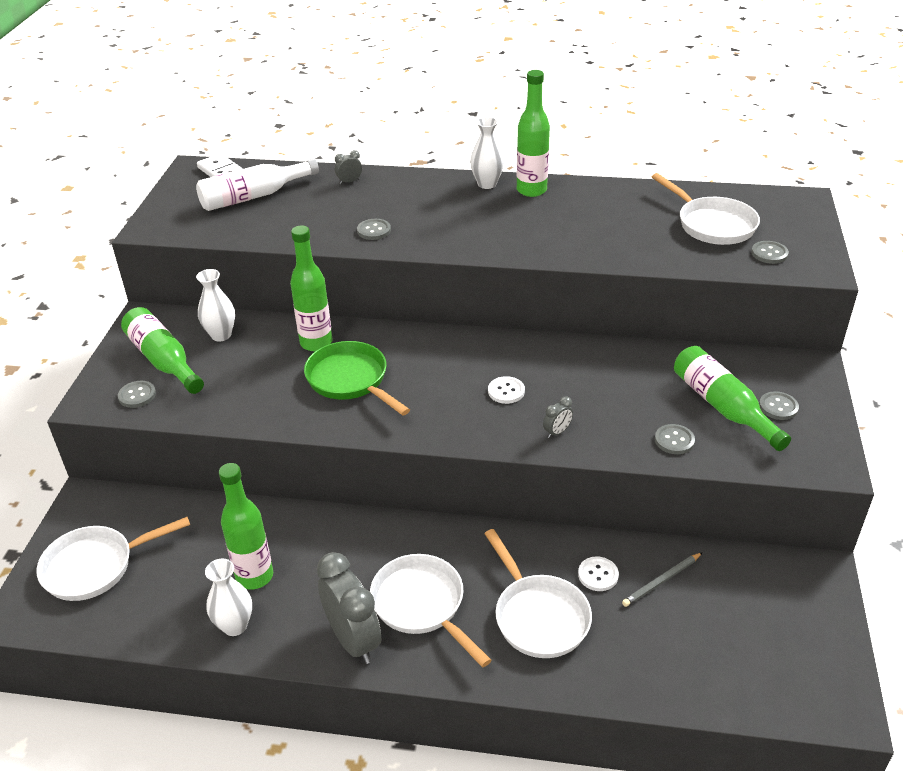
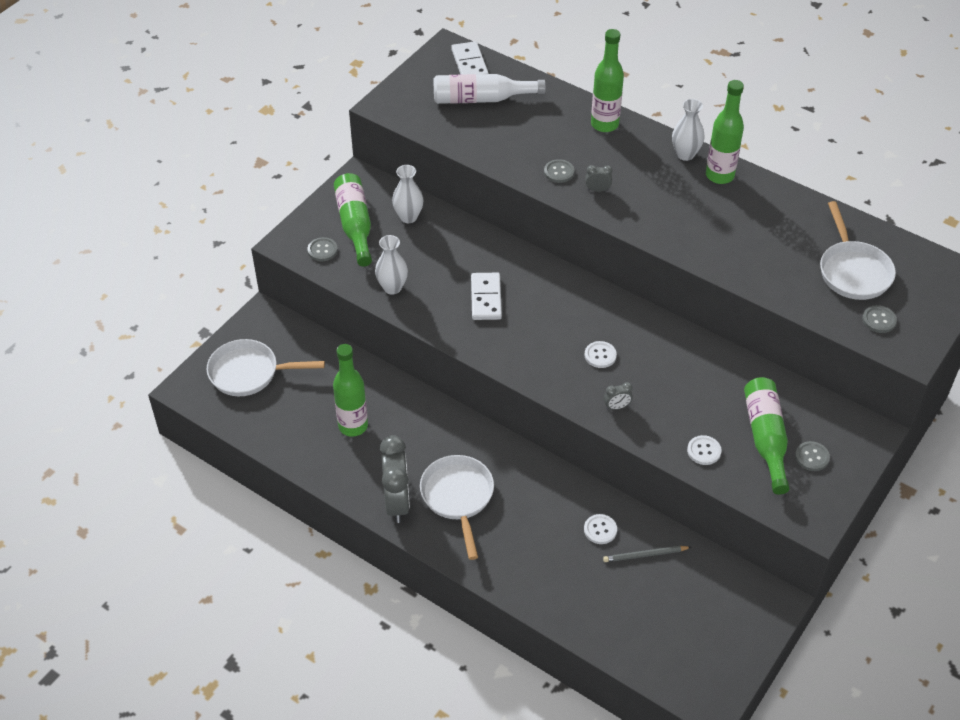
camera: 25 degrees right, 10 degrees up
(235, 626) = (322, 457): white vase -> white vase (392, 287)
(316, 343) = (477, 252): green bottle -> green bottle (604, 124)
(349, 182) = (569, 110): grey clock -> grey clock (597, 190)
(351, 380) = (486, 298): green pan -> white domino
(538, 616) = (536, 541): white pan -> none
(674, 440) = (704, 451): grey button -> white button

